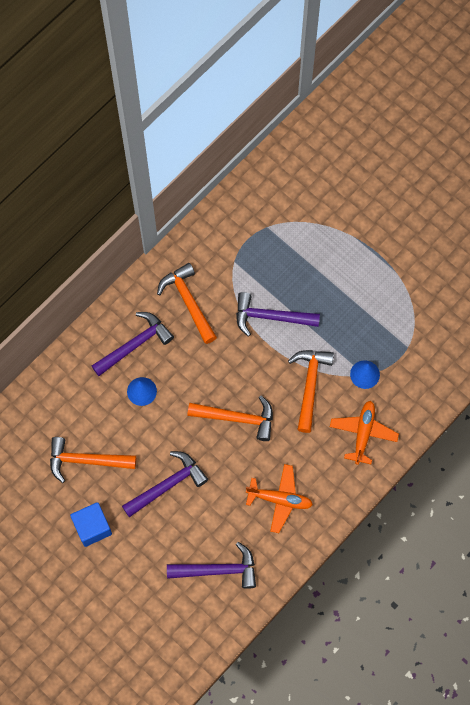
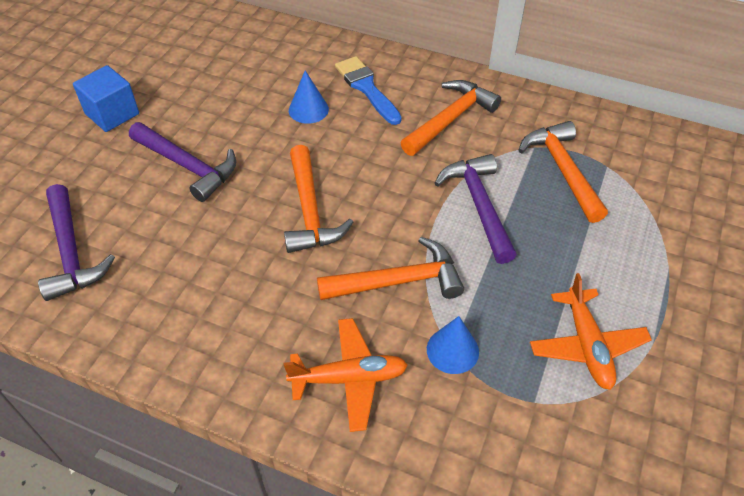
camera: 70 degrees right, 20 degrees down
(86, 460) = (199, 87): orange hammer -> orange hammer (562, 170)
(134, 344) = (367, 88): purple hammer -> blue brush
(279, 499) = (199, 295): orange plane -> orange plane (586, 345)

